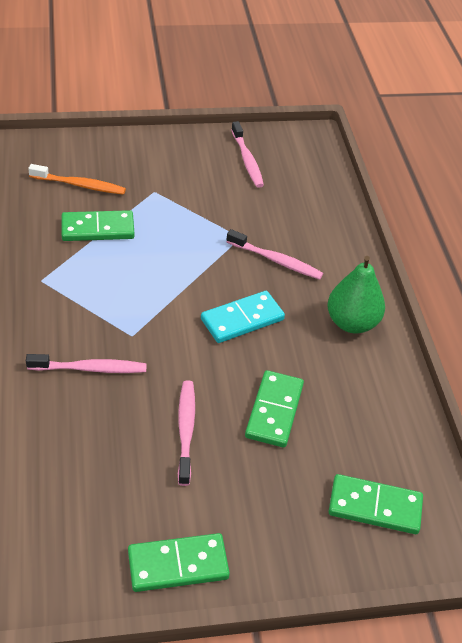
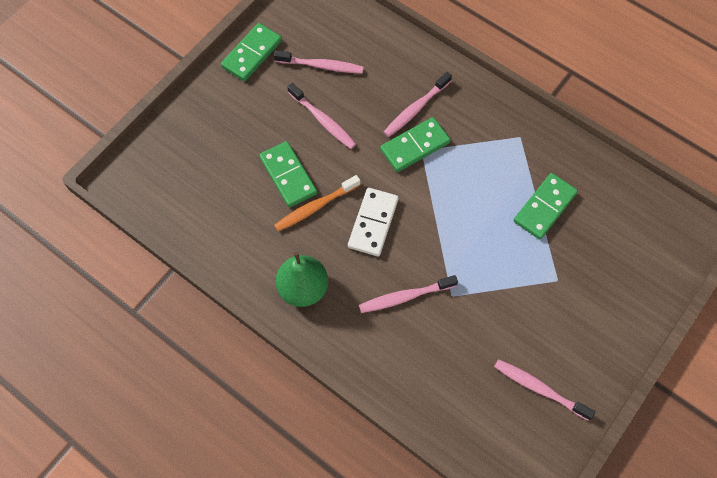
camera: 140 degrees right, 20 degrees up
(79, 185) = (608, 233): orange toothbrush -> orange toothbrush (316, 207)
(122, 484) = (321, 66): none -> pink toothbrush
(242, 319) = (373, 223): turquoise domino -> white domino
(375, 506) = (180, 166): green domino -> green domino (415, 146)

